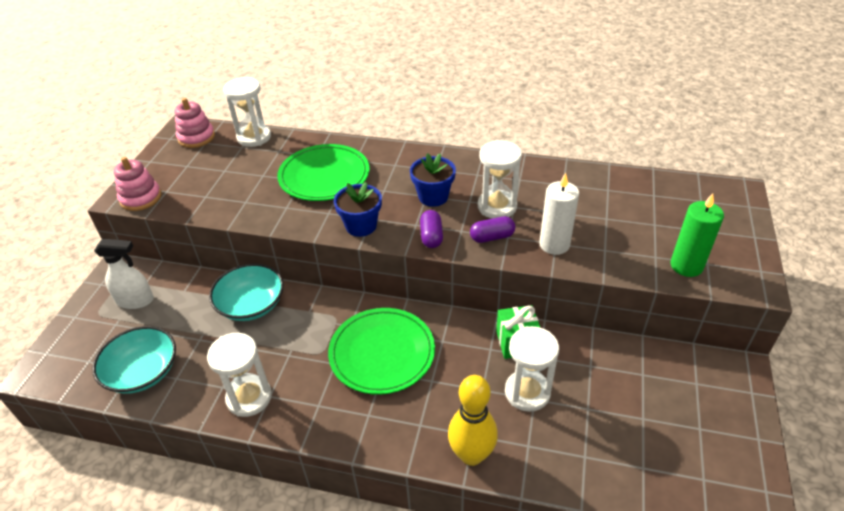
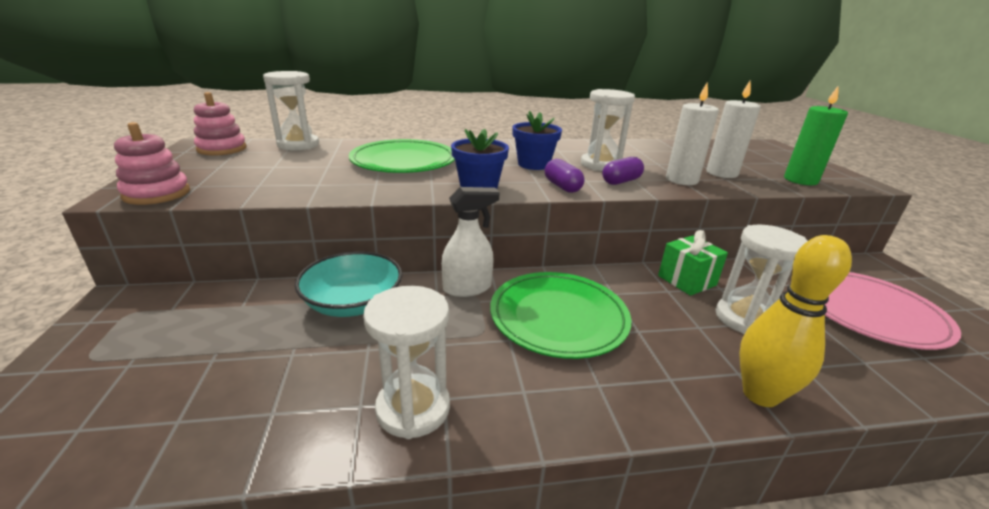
camera: 25 degrees left, 15 degrees down
(136, 300) = (161, 330): white spray bottle -> white spray bottle (467, 288)
(142, 372) = (201, 419): turquoise bowl -> none
(610, 240) = (721, 173): none -> white candle
(652, 416) = (870, 312): none -> pink plate

